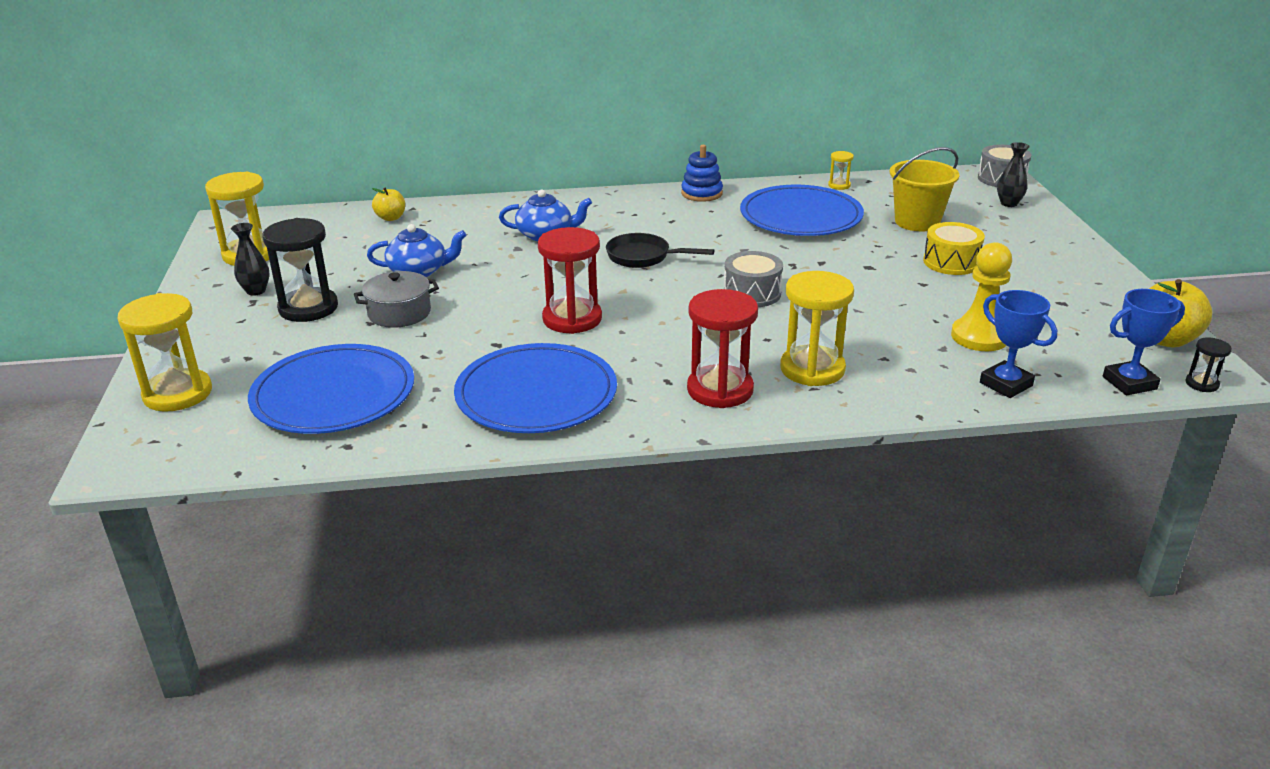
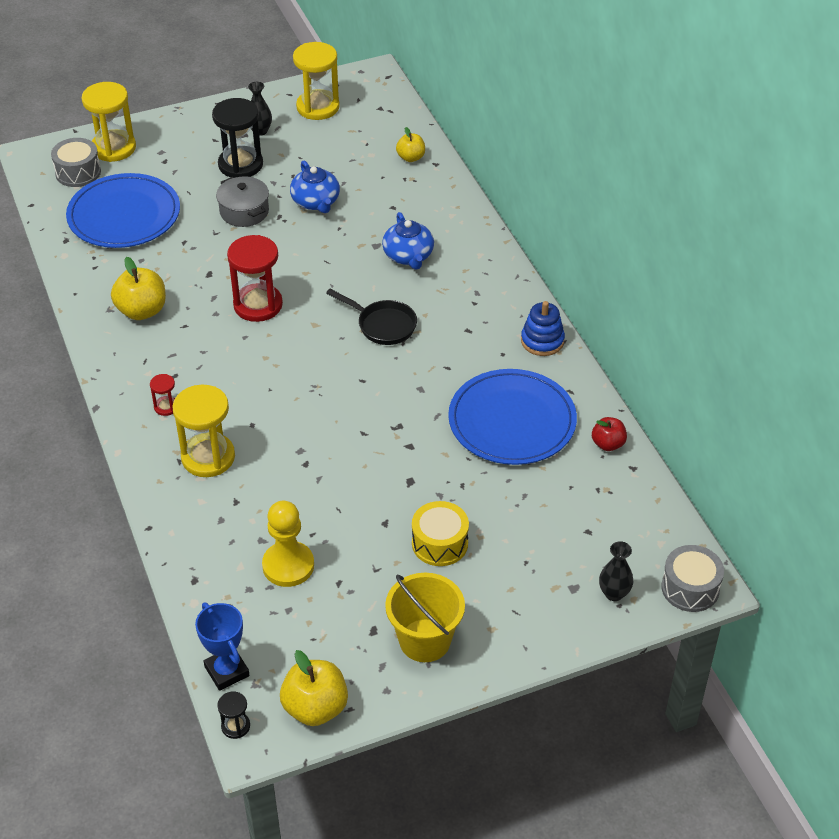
camera: 75 degrees right, 15 degrees up
(536, 394) = (142, 311): blue plate -> yellow apple
(643, 257) = (383, 325): black pan -> black pan turned 120 degrees clockwise
(720, 390) = (166, 407): red hourglass -> red hourglass, size x0.47
(752, 293) = (331, 405): grey drum -> grey drum (78, 172)
(839, 185) = (608, 444): yellow hourglass -> red apple
(917, 222) = (532, 514): yellow bucket -> yellow bucket (424, 640)
(1006, 384) = (208, 583): blue trophy -> none

